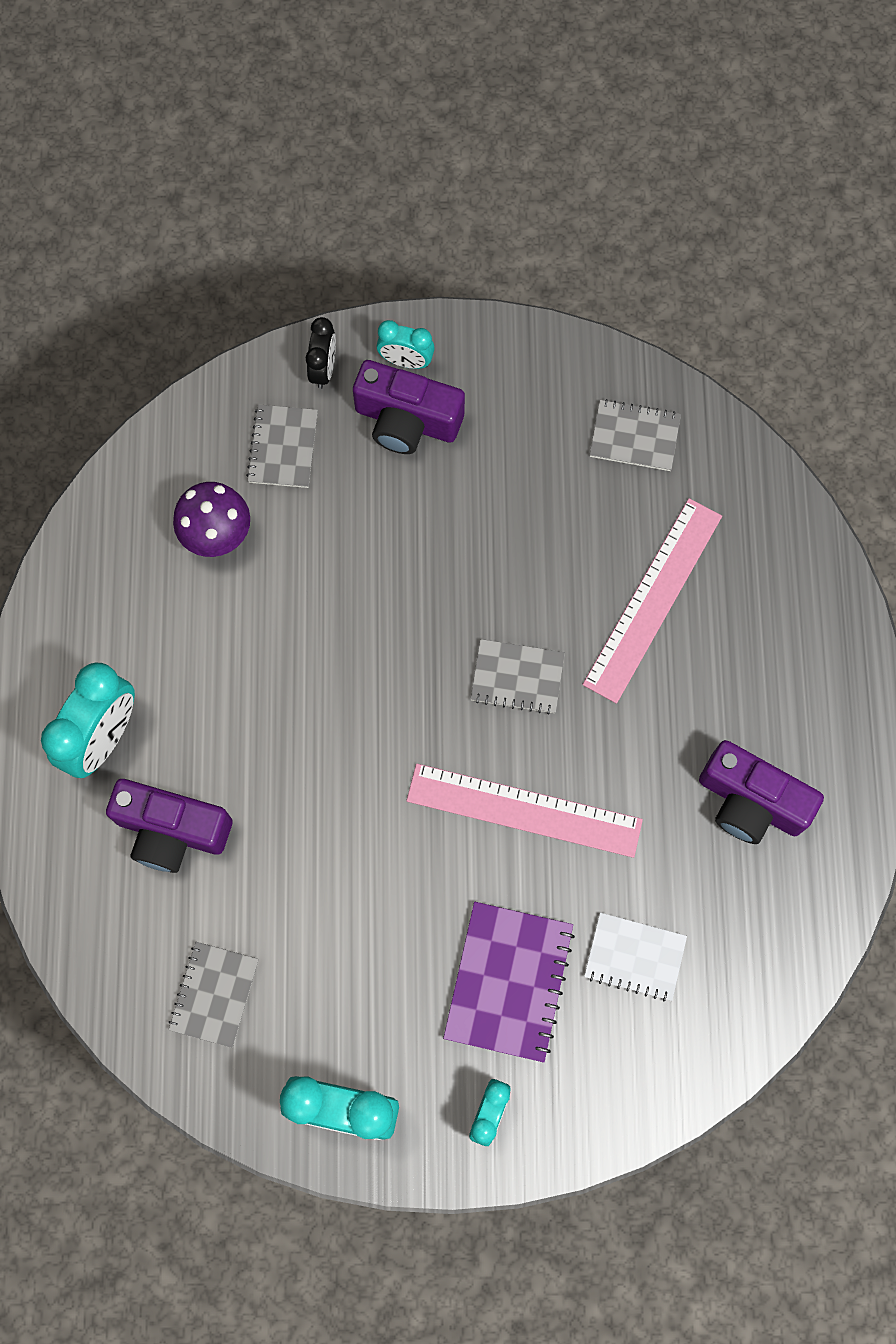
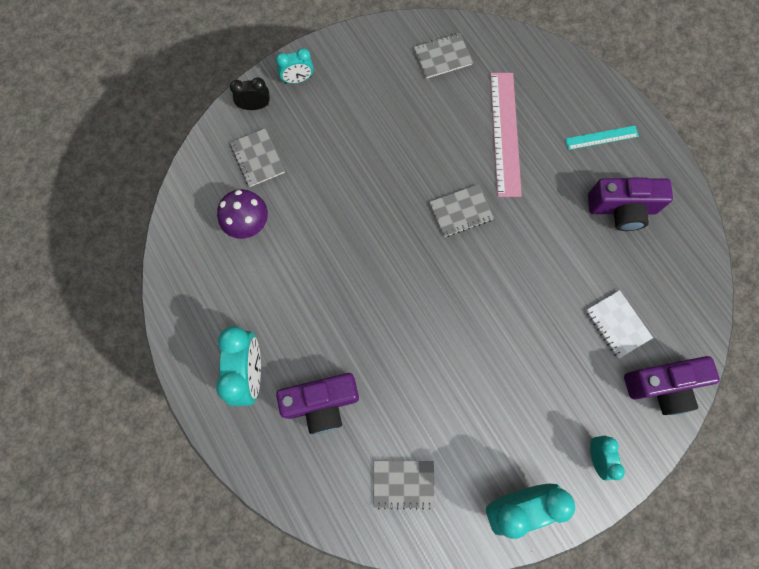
camera: 30 degrees left, 0 degrees up
(214, 994) = (403, 483): grey notebook -> grey notebook turned 75 degrees counterclockwise
(323, 369) = (255, 106): black clock -> black clock turned 75 degrees counterclockwise
(407, 420) = (317, 110): purple camera -> purple camera (662, 386)
(508, 981) = (560, 378): purple notebook -> none
(524, 810) = (509, 280): pink ruler -> none
(635, 957) = (617, 324): white notebook -> white notebook turned 75 degrees clockwise
(791, 682) = (601, 137): none -> turquoise ruler

